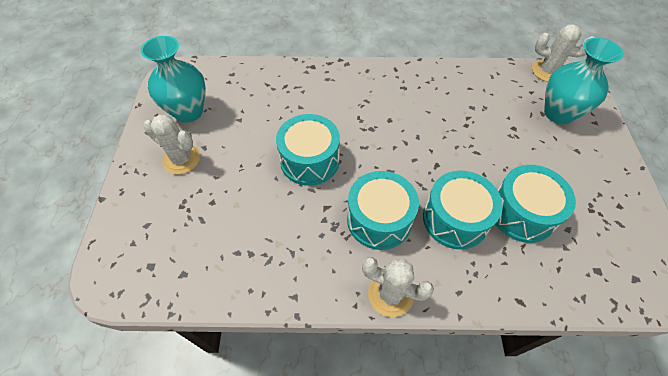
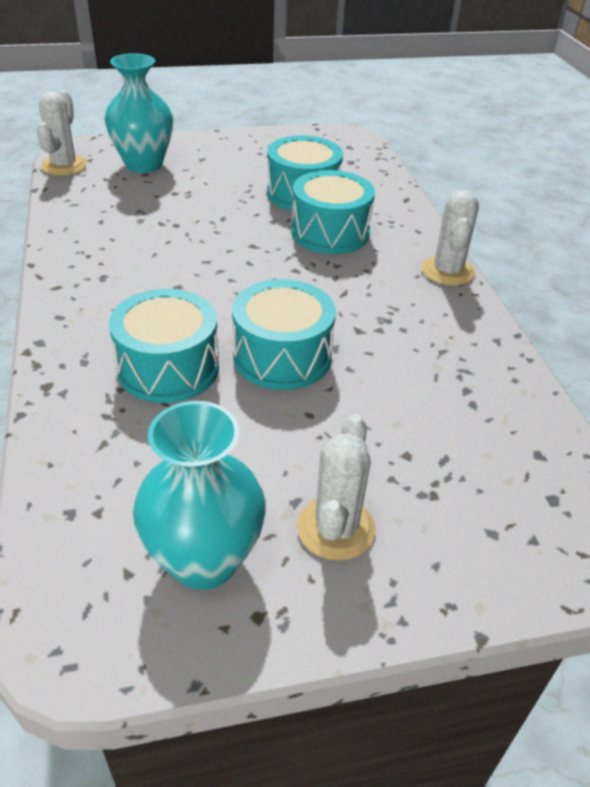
camera: 105 degrees left, 15 degrees down
(379, 219) = (356, 284): turquoise drum -> turquoise drum (168, 368)

